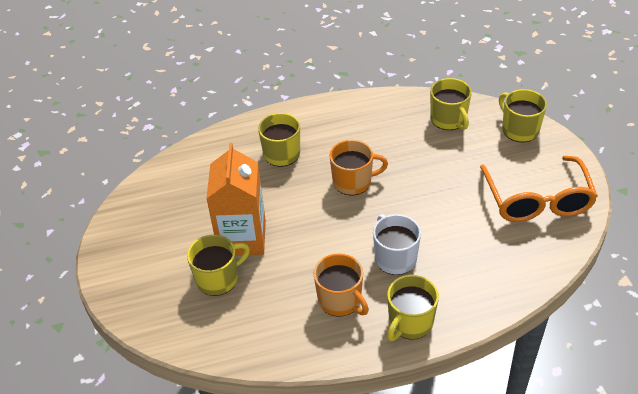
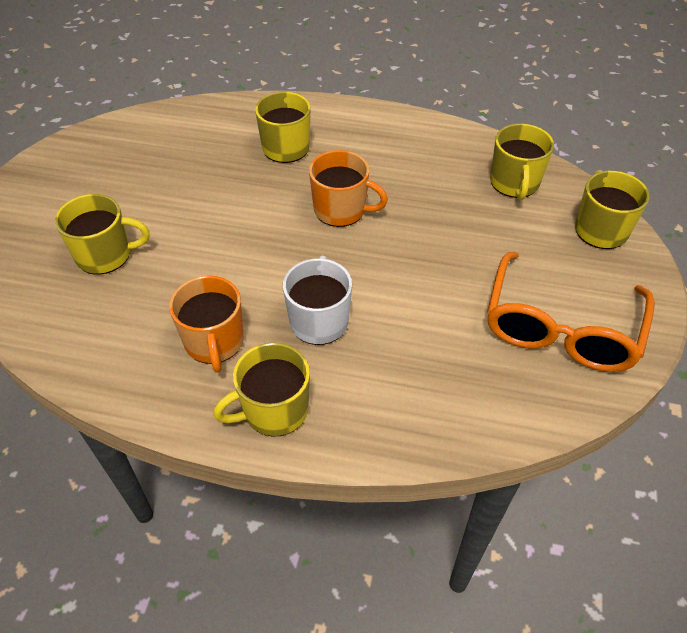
camera: 25 degrees right, 5 degrees up
(242, 238) = (168, 221): orange carton -> none

